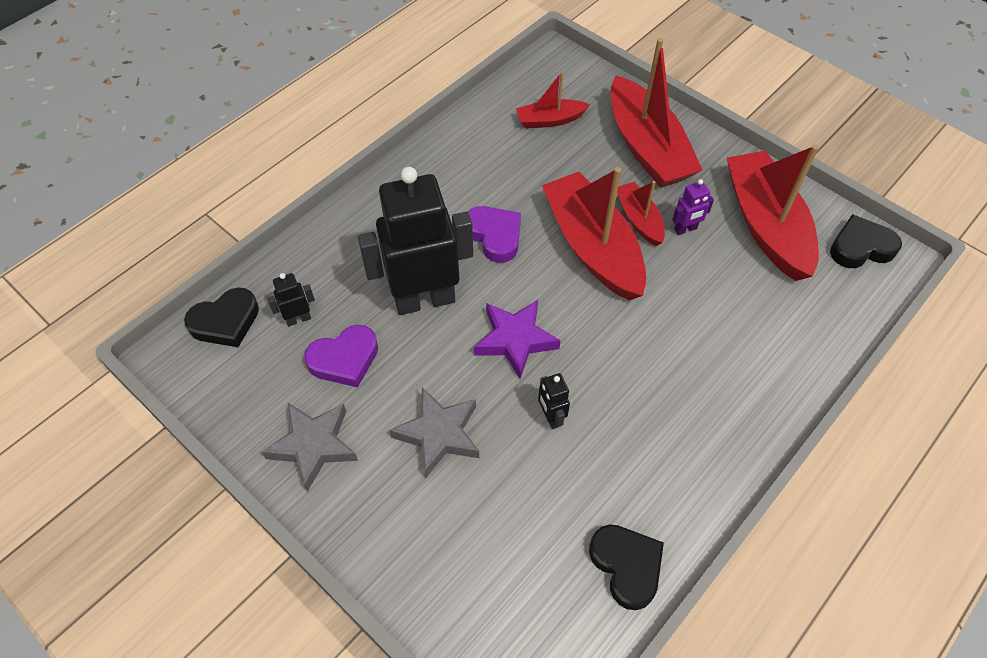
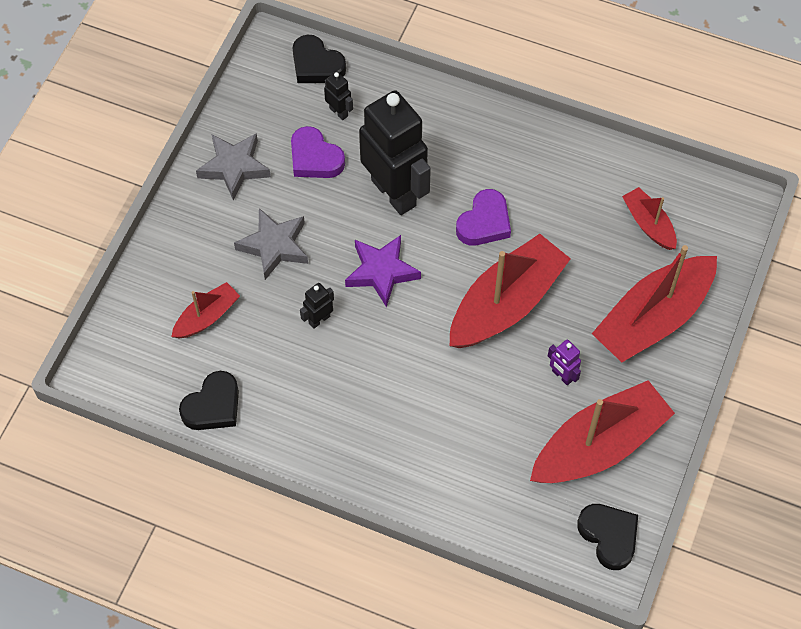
camera: 70 degrees right, 5 degrees up
(639, 219) = (556, 333): red boat -> red boat (207, 317)

